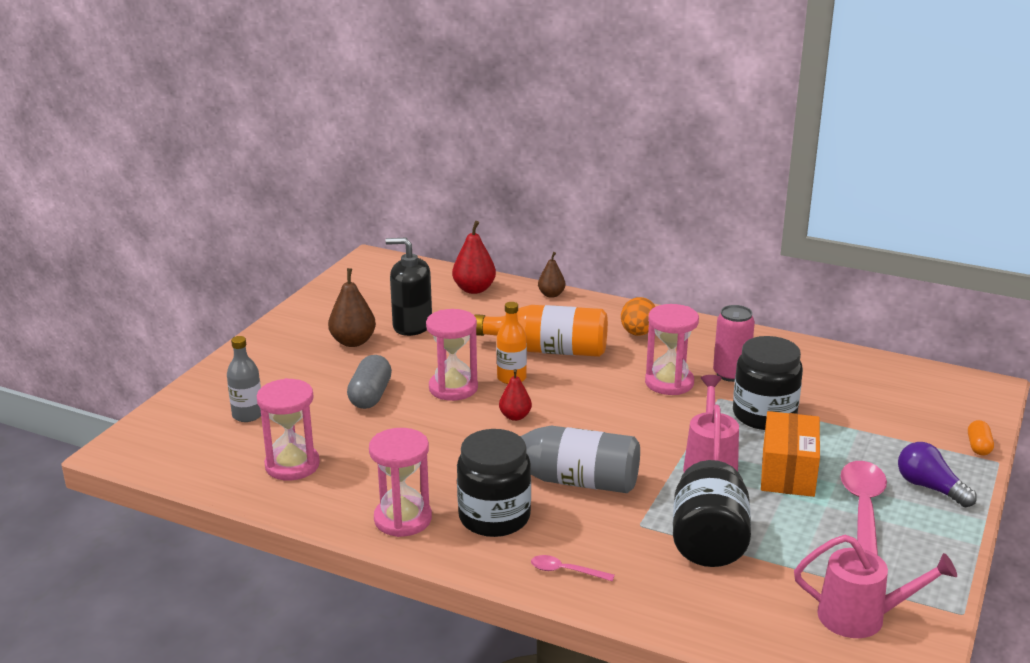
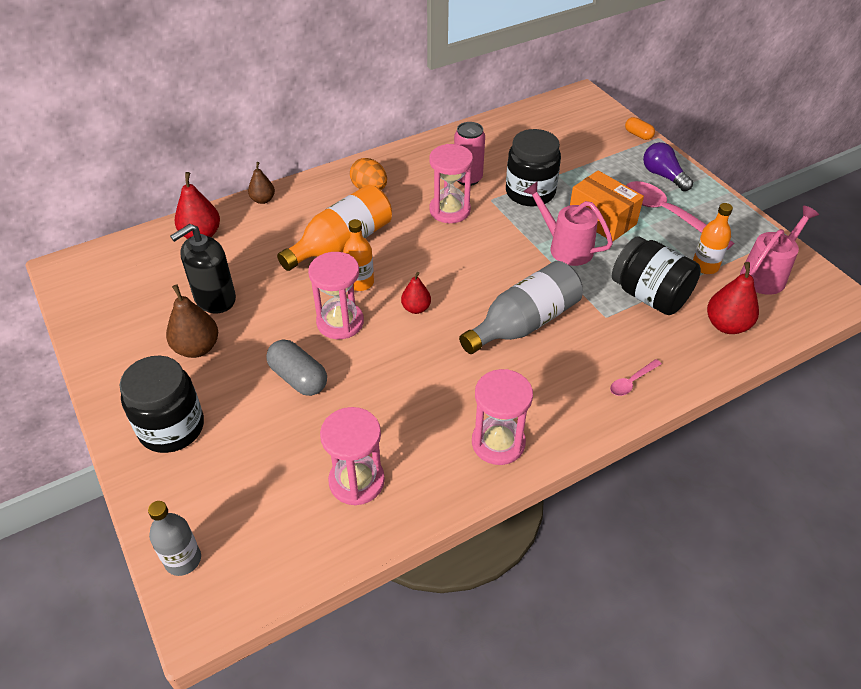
camera: 55 degrees left, 20 degrees up
(247, 415) = (241, 478): grey bottle -> grey bottle (183, 560)
(494, 517) = (538, 387): black jar -> black jar (171, 427)
(731, 611) = (726, 325): none -> red pear
(811, 566) = (705, 266): none -> orange bottle
(930, 487) = (663, 176): purple light bulb -> purple light bulb turned 60 degrees clockwise

